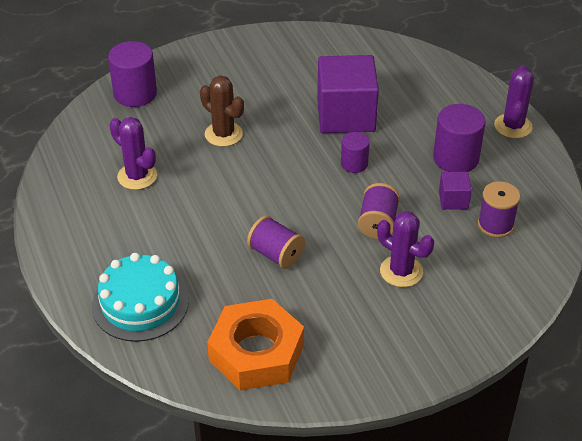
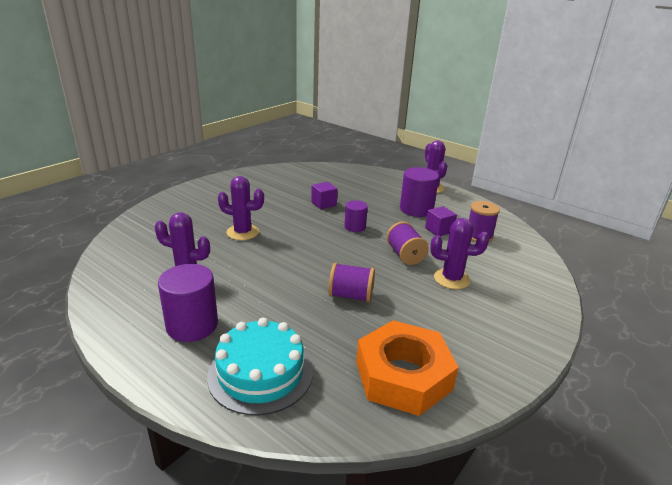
camera: 30 degrees left, 15 degrees down
(135, 94) = (149, 224): purple cylinder -> purple cylinder (192, 325)
(223, 134) = (243, 232): brown cactus -> purple cactus
(346, 115) = (323, 204): purple cube -> purple cube, size x0.46

